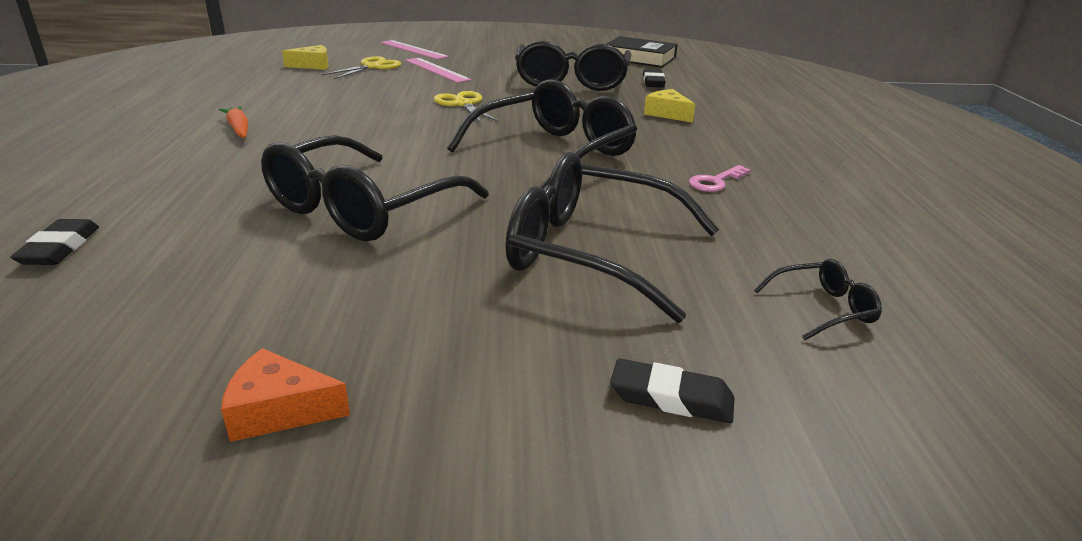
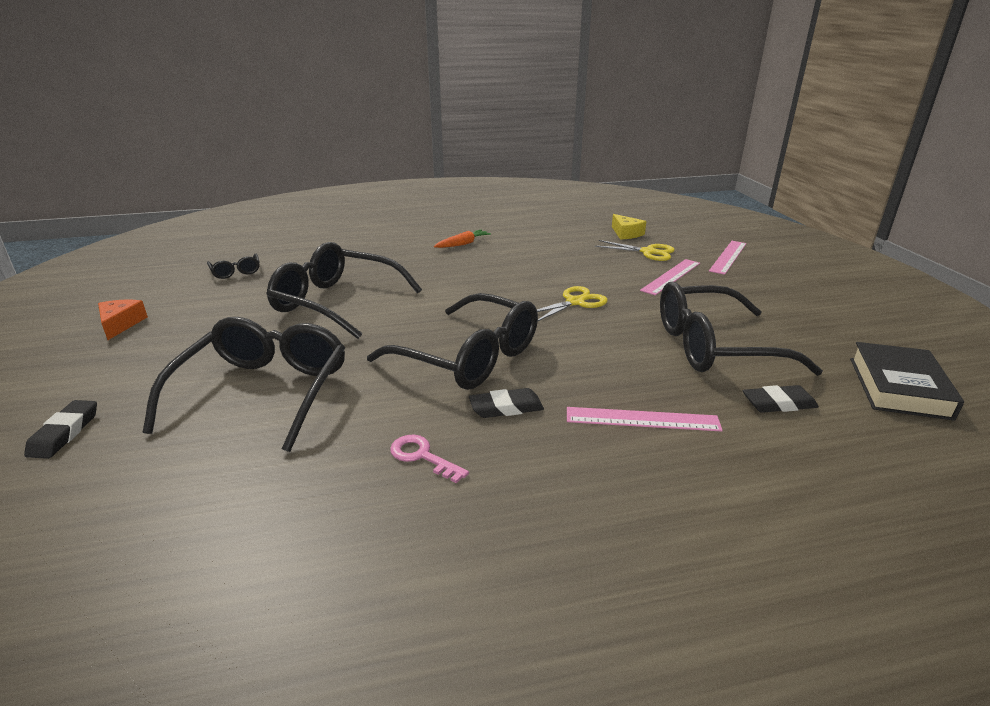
camera: 80 degrees right, 0 degrees up
(60, 248) = (285, 249): black eraser -> black eraser (506, 408)
(667, 114) = (642, 419): yellow cheese -> pink ruler
(823, 309) = (140, 515): black glasses -> black glasses (236, 272)

